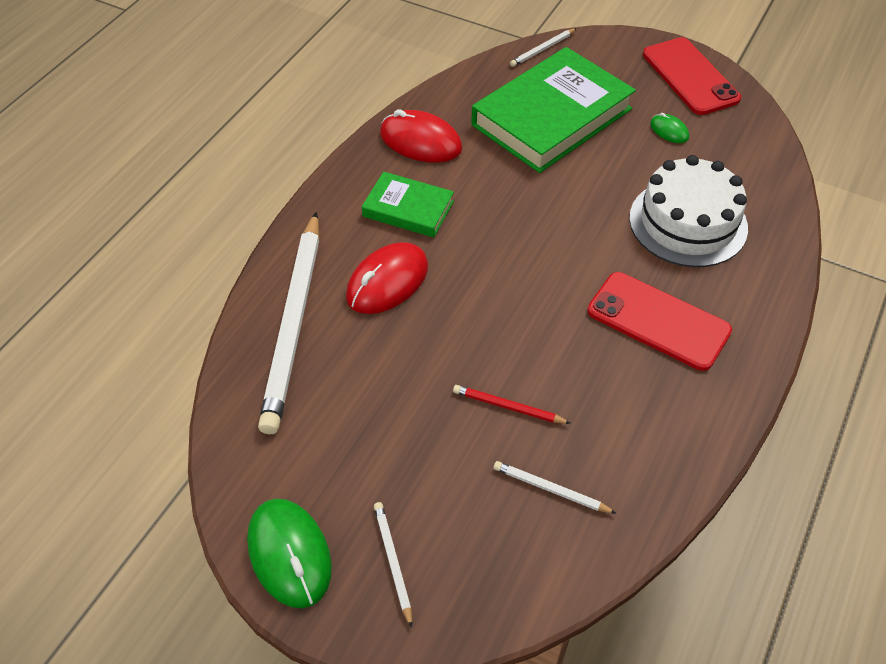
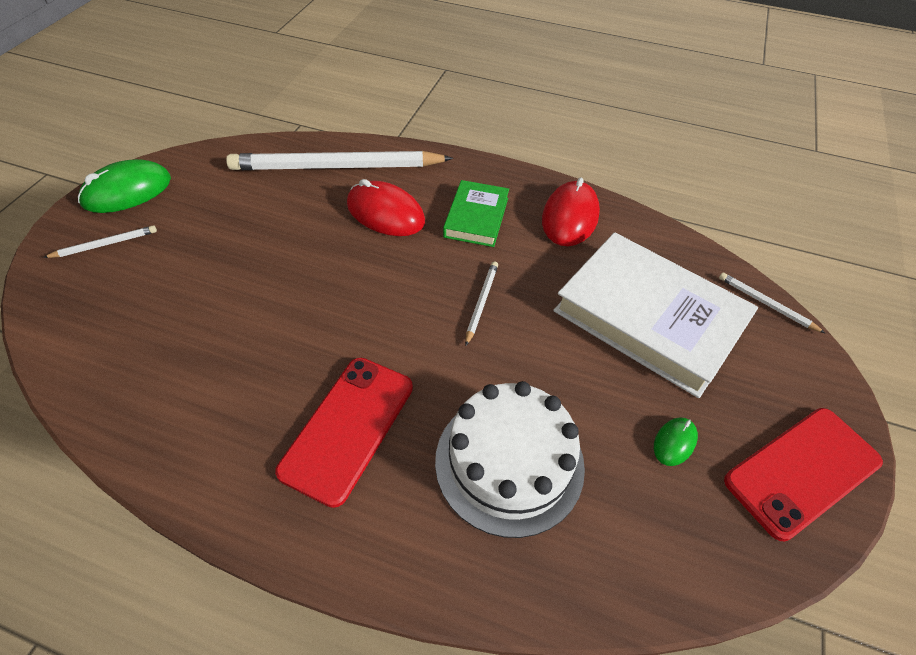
camera: 80 degrees right, 0 degrees up
(508, 407) = (243, 304): red pencil -> none
(551, 117) = (649, 318): green book -> white book
(551, 489) = (148, 339): white pencil -> white pencil (481, 303)

